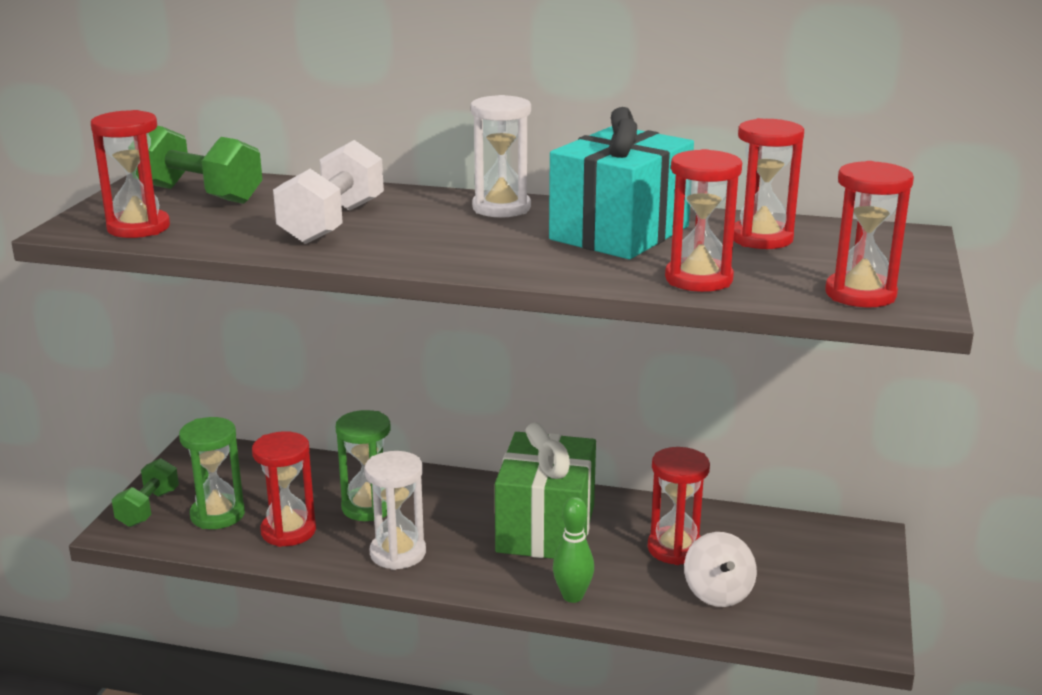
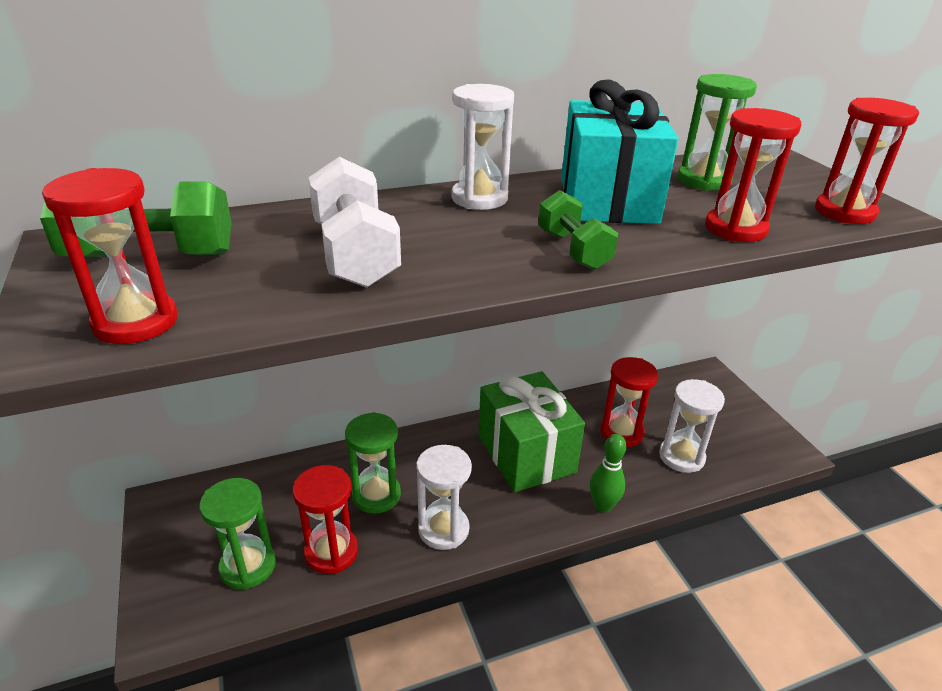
camera: 35 degrees left, 10 degrees up
(148, 508) = (168, 592): green dumbbell -> green dumbbell (573, 250)
(718, 593) = (681, 457): white spinning top -> white hourglass
(761, 238) = (703, 180): red hourglass -> green hourglass

